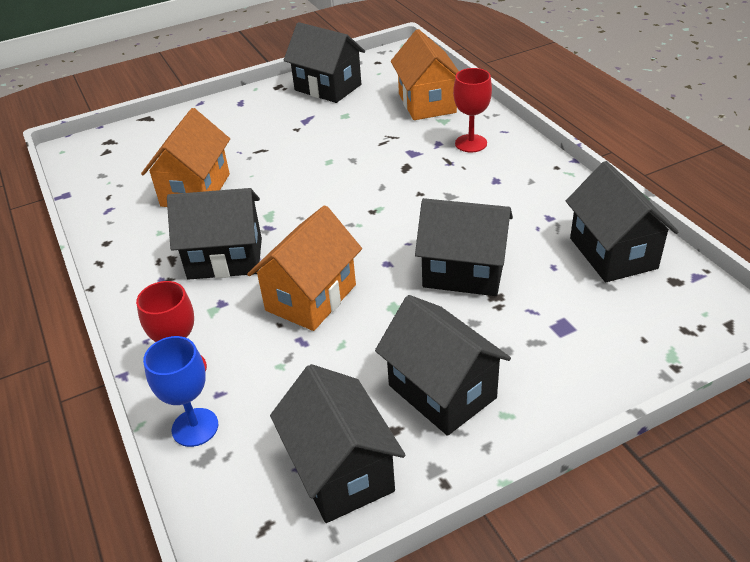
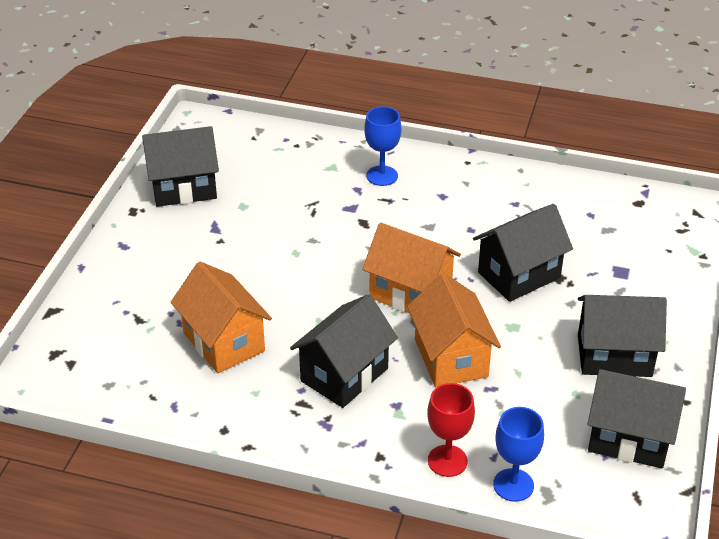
camera: 50 degrees left, 0 degrees up
(427, 103) = (295, 158): orange house -> orange house (410, 293)
(471, 143) = (382, 176): red goblet -> blue goblet
(613, 253) = (584, 205): black house -> none

